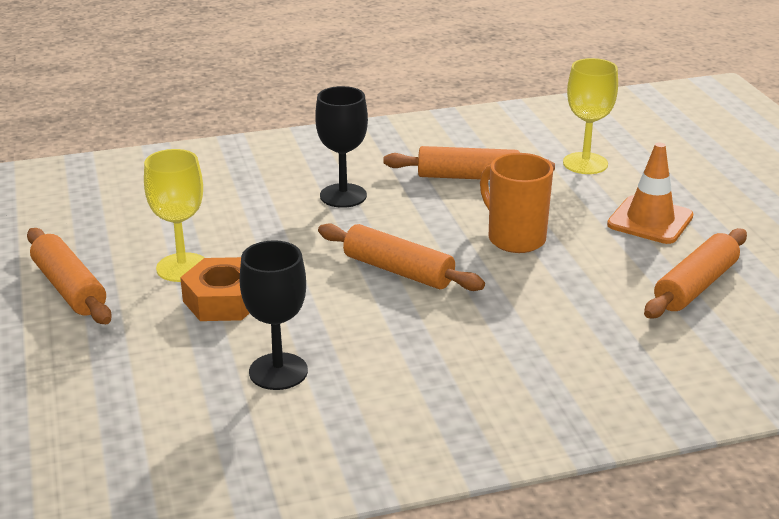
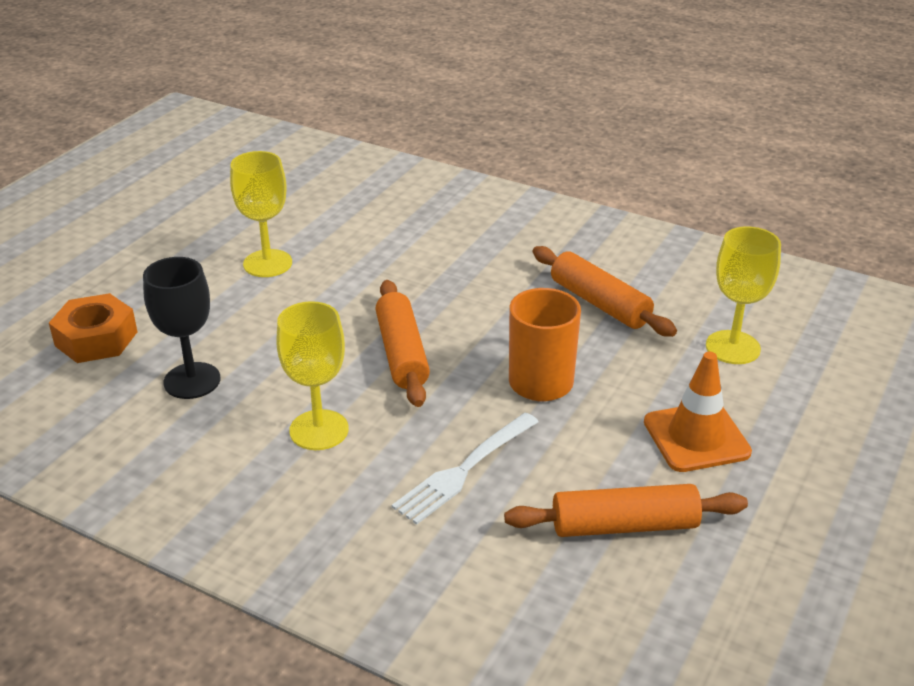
camera: 45 degrees right, 5 degrees up
(69, 288) = (181, 240): orange rolling pin -> none
(223, 300) = (250, 304): orange nut -> orange nut (96, 339)
(343, 196) = (470, 266): black goblet -> none
(431, 345) = (319, 430): none -> yellow goblet
(562, 312) = (464, 470): none -> white fork

